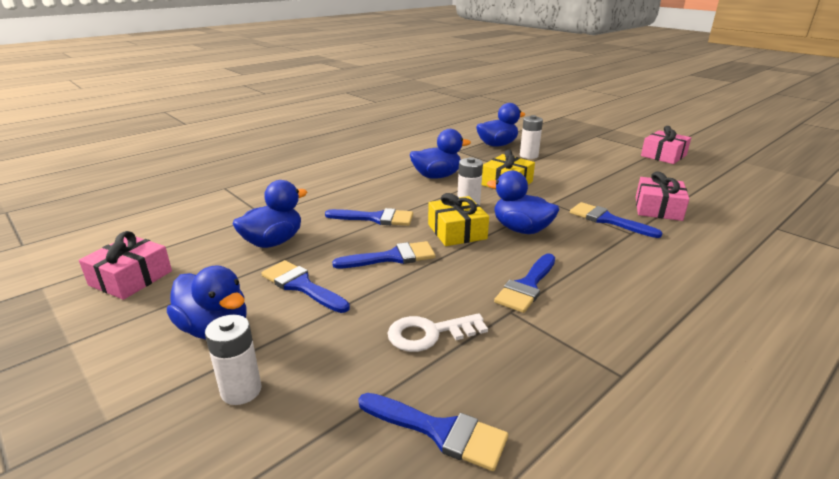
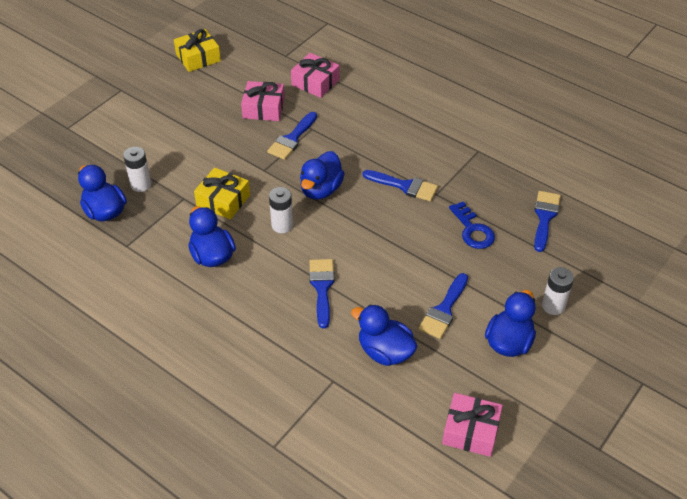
camera: 100 degrees left, 20 degrees up
(392, 257) = (387, 264): blue brush -> none
(429, 334) = (473, 230): white key -> blue key
(457, 231) = (334, 229): yellow gift -> yellow gift (198, 57)
(663, 155) = (133, 86): pink gift -> pink gift (315, 82)

